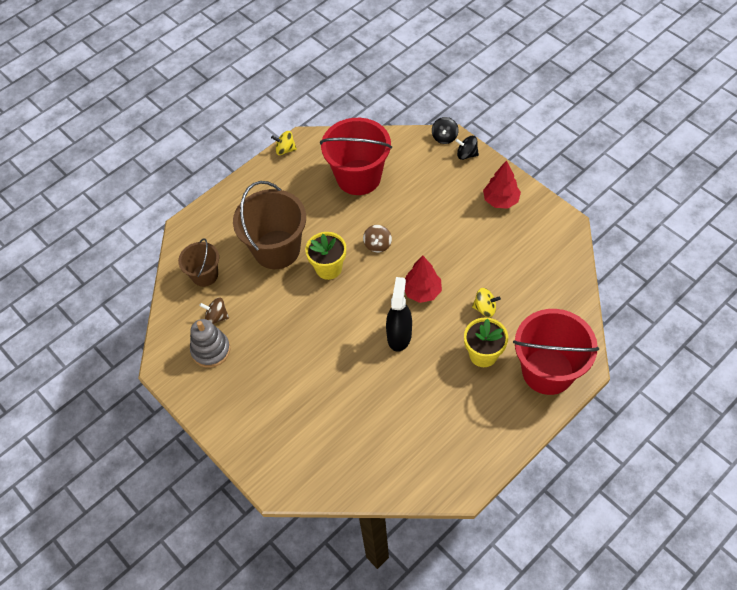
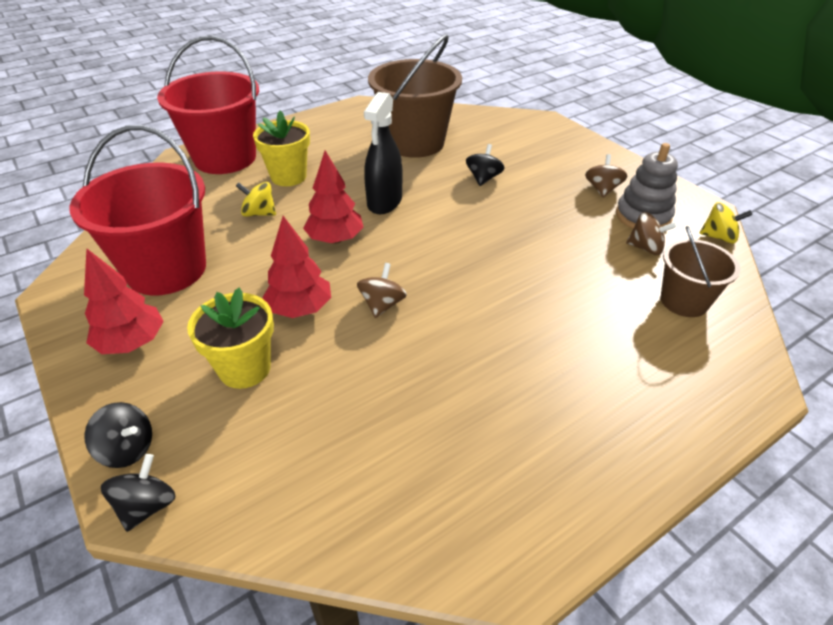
camera: 175 degrees left, 15 degrees down
(235, 378) = (602, 189): none -> brown spinning top
(277, 249) = (561, 321): brown bucket -> brown bucket (415, 143)
(285, 150) = (560, 545): yellow spinning top -> yellow spinning top (719, 237)
(328, 268) = (471, 284): yellow flower pot -> yellow flower pot (245, 368)
(328, 378) = (483, 178): none -> black spinning top
(358, 177) = (386, 435): red bucket -> red bucket (166, 269)
(422, 235) = (300, 309): none -> red tree

